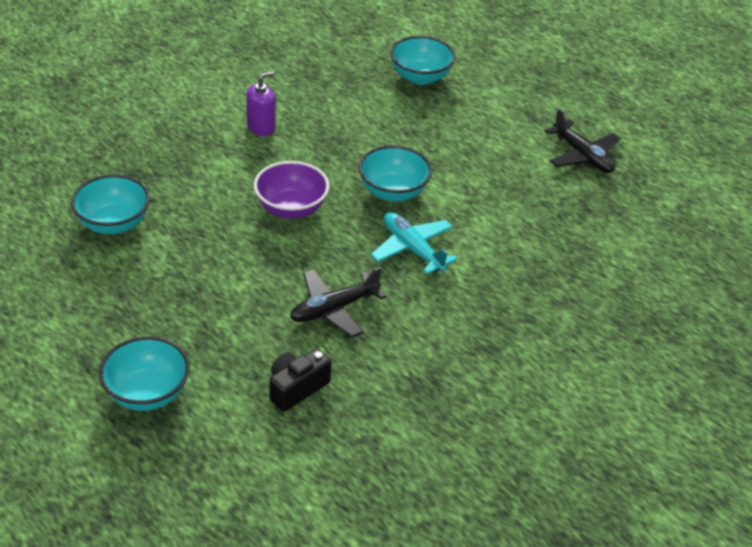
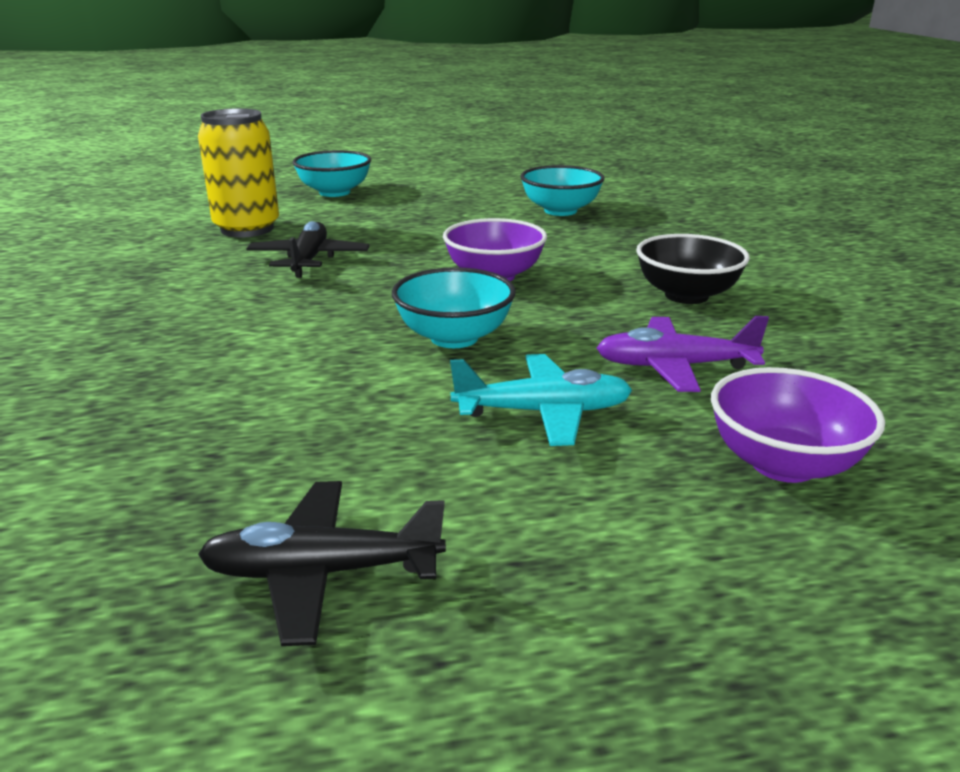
camera: 125 degrees right, 15 degrees down
(261, 127) = (686, 295): purple soap dispenser -> black bowl
(296, 388) = (247, 229): black camera -> yellow can
(360, 115) = (674, 366): none -> purple plane
(412, 249) = (330, 318): turquoise plane -> turquoise plane (543, 412)
(420, 77) = (783, 464): turquoise bowl -> purple bowl

